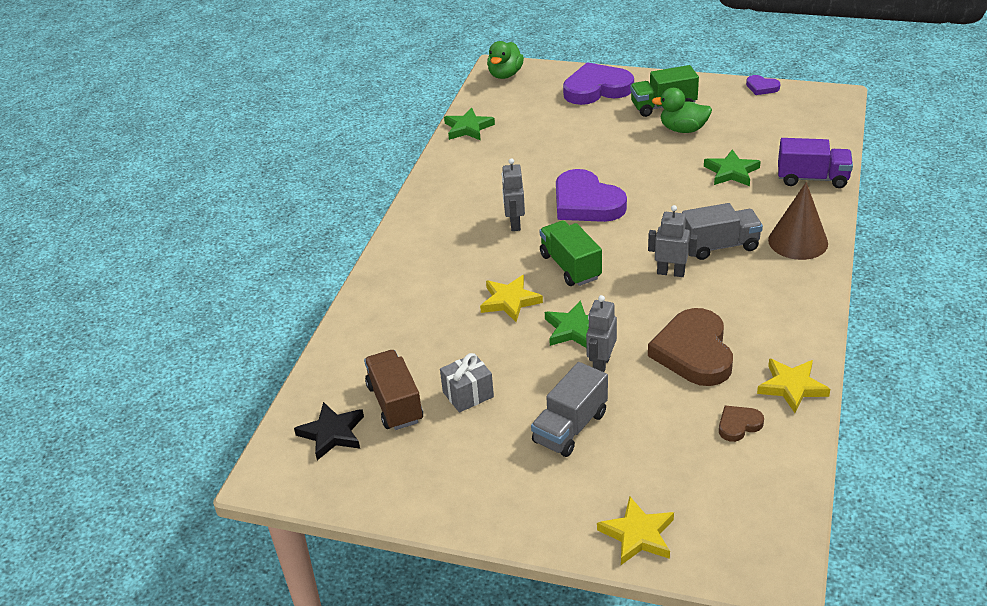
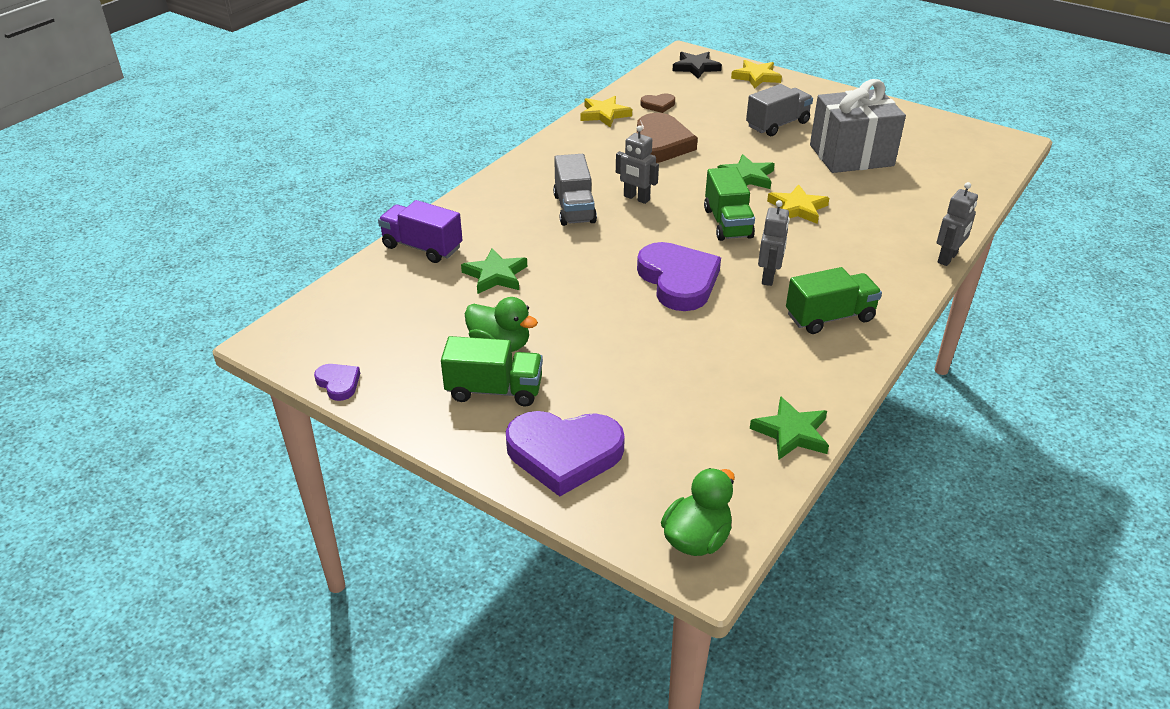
camera: 165 degrees left, 0 degrees up
(332, 433) = (964, 154): black star -> black star (696, 67)
(395, 403) = (913, 161): brown truck -> none
(458, 203) = (829, 317): none -> green truck
(468, 394) = (851, 155): grey gift -> grey gift, size x2.04
(601, 364) = (736, 152): grey robot -> grey robot (947, 258)
(719, 246) = (574, 209): grey truck -> grey truck turned 105 degrees counterclockwise
(798, 241) = (501, 196): brown cone -> none

